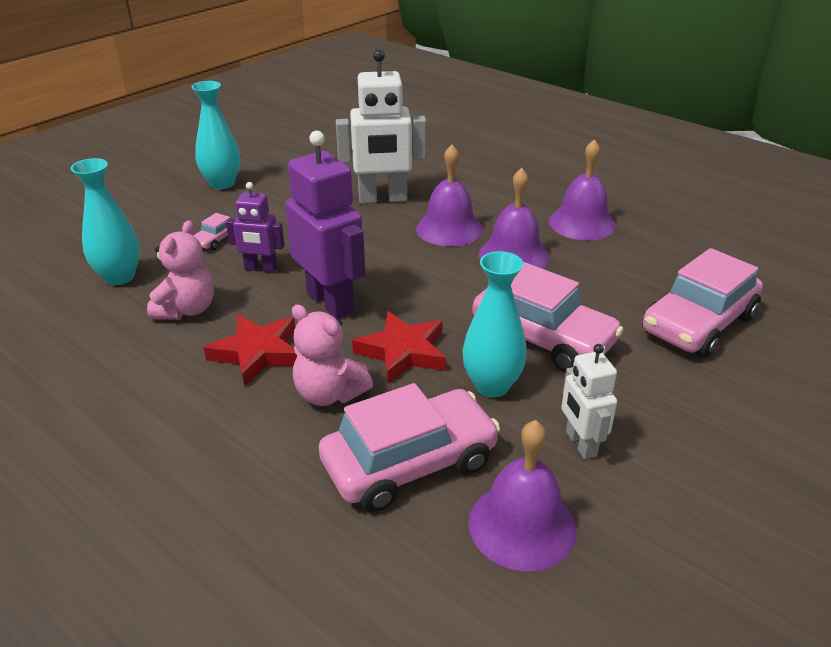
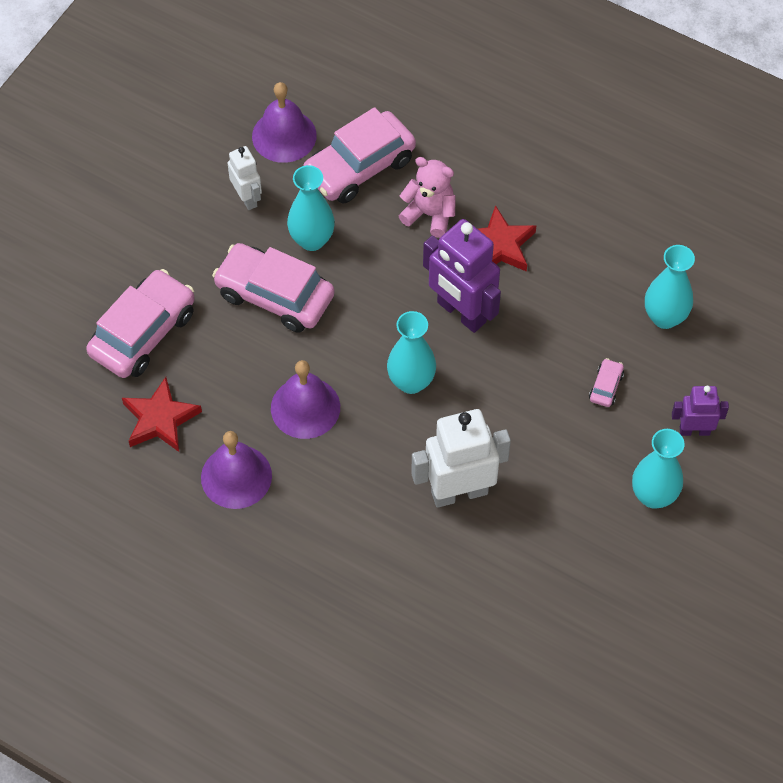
camera: 170 degrees right, 25 degrees up
(187, 310) = (580, 284): pink teddy bear -> none
(261, 269) = (541, 349): purple robot -> purple robot (694, 430)
(403, 261) = (411, 382): none -> turquoise vase
(403, 352) = (385, 263): red star -> red star (160, 419)
(449, 229) = (375, 443): purple bell -> none

